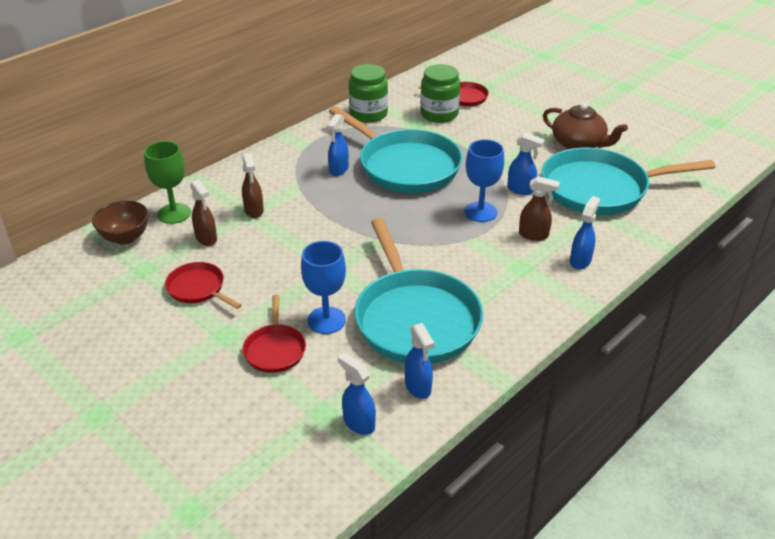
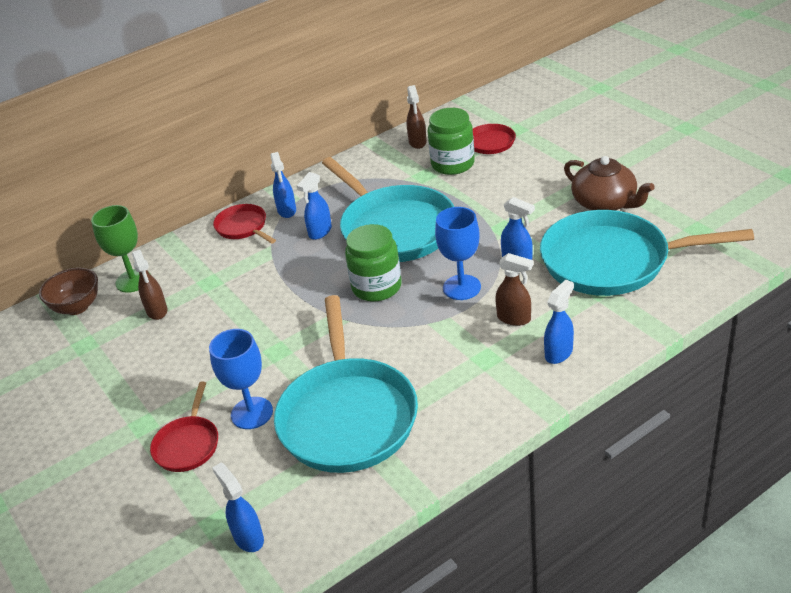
camera: 15 degrees right, 0 degrees up
(198, 288) = (131, 369): red pan -> red pan (243, 227)
(254, 211) = (215, 280): brown spray bottle -> brown spray bottle (417, 142)
(368, 114) = (373, 164): green jar -> green jar (376, 287)
(418, 387) = (325, 500): blue spray bottle -> blue spray bottle (287, 211)

